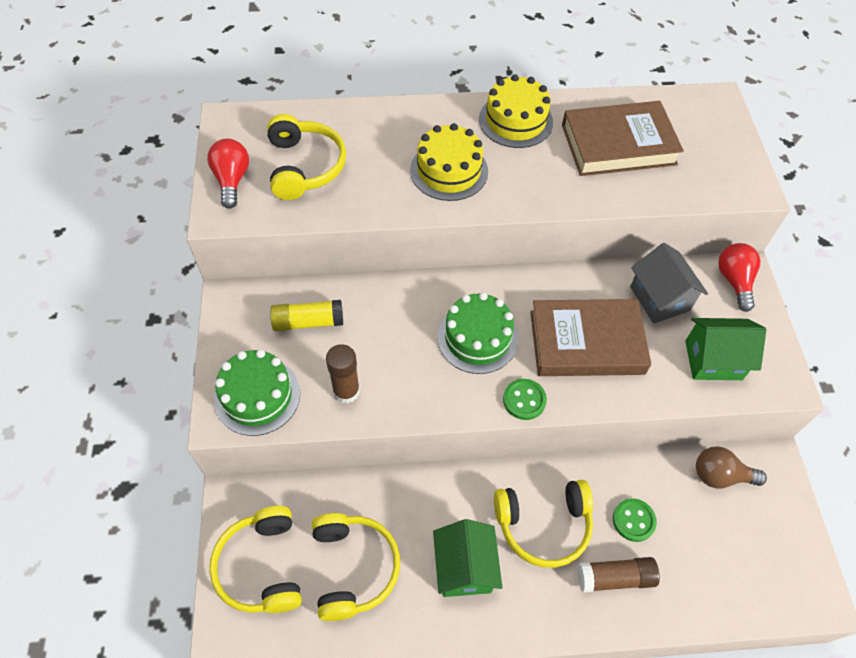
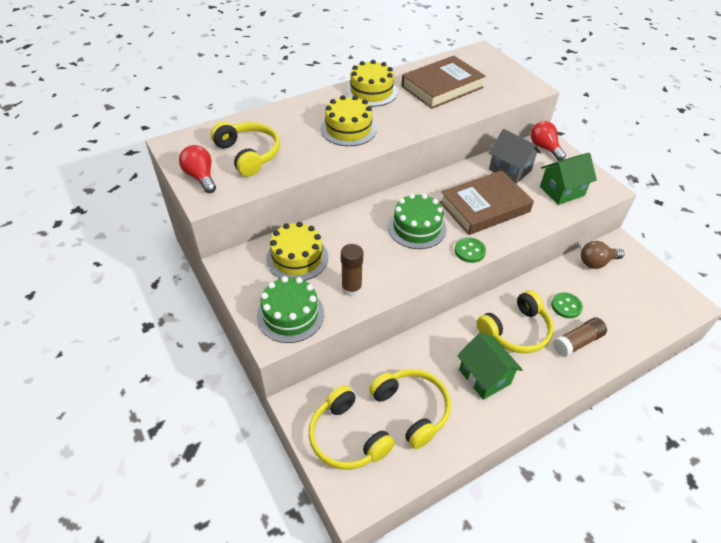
camera: 25 degrees left, 10 degrees down
(308, 322) = (297, 258): yellow glue stick -> yellow cake

